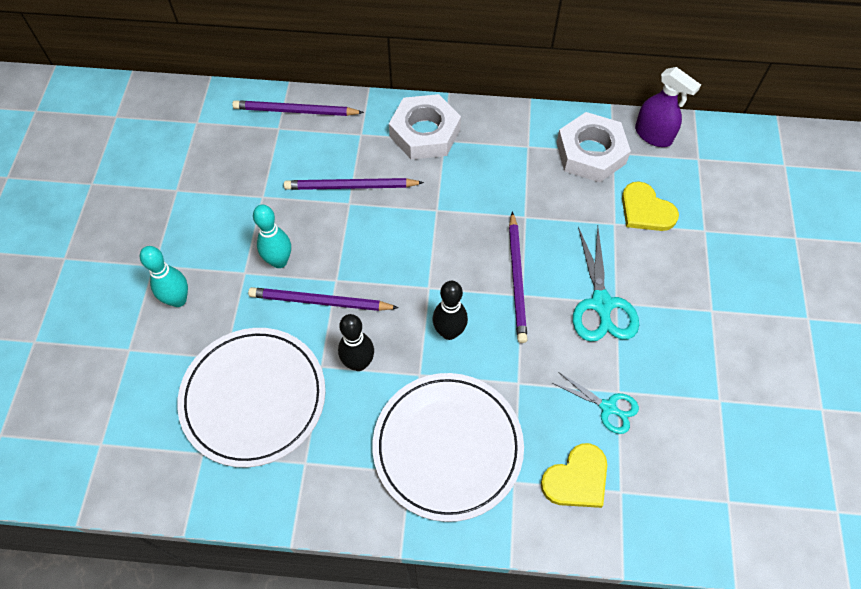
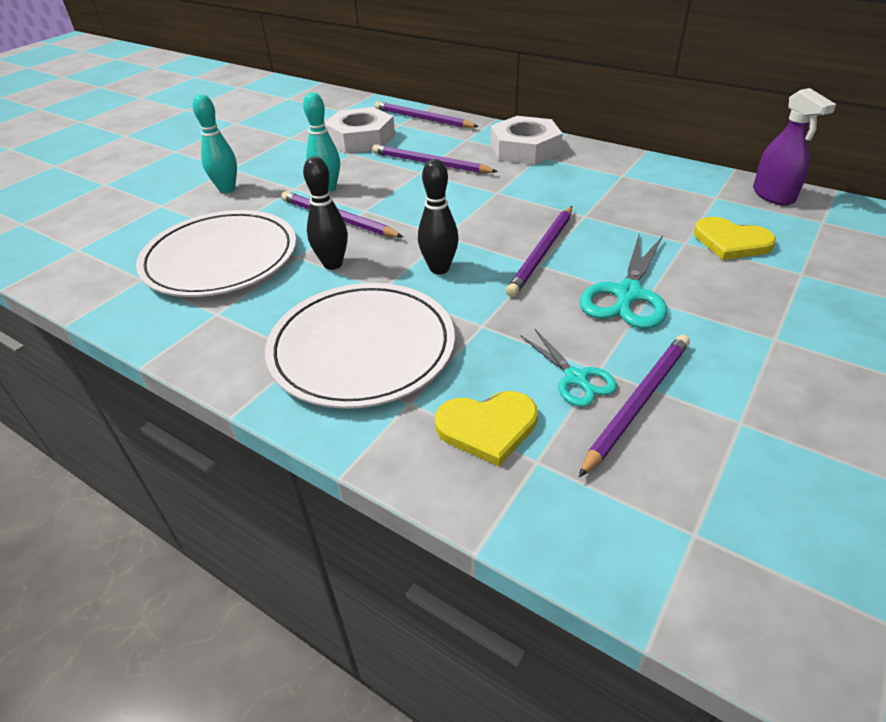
camera: 30 degrees right, 20 degrees down
(591, 153) = (689, 192): white nut -> white nut (361, 138)
(646, 210) = (731, 242): yellow heart -> yellow heart turned 45 degrees counterclockwise
(655, 412) = (637, 403): none -> purple pencil

